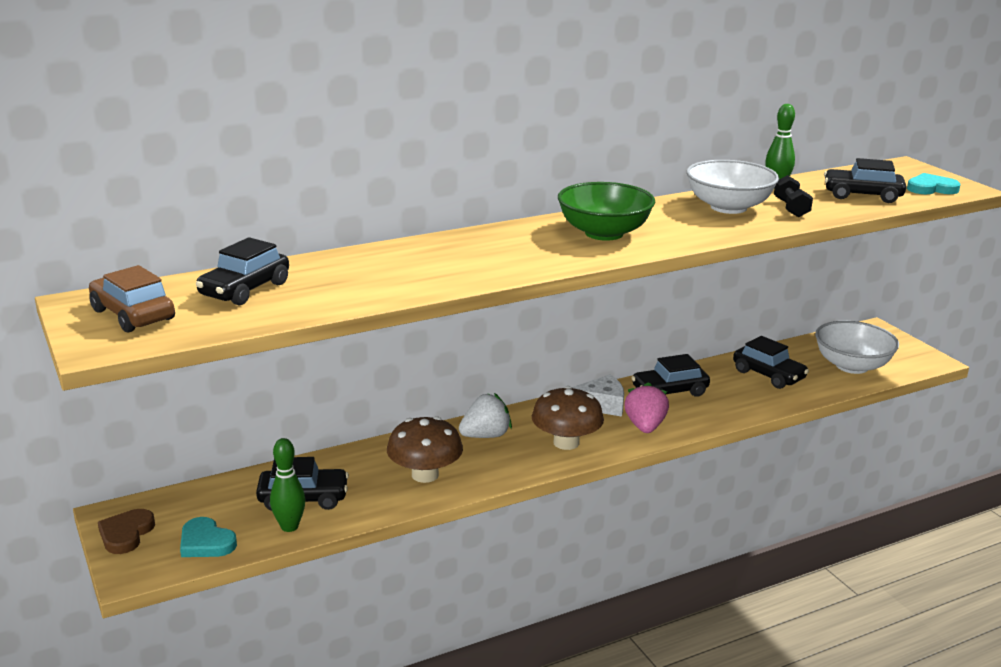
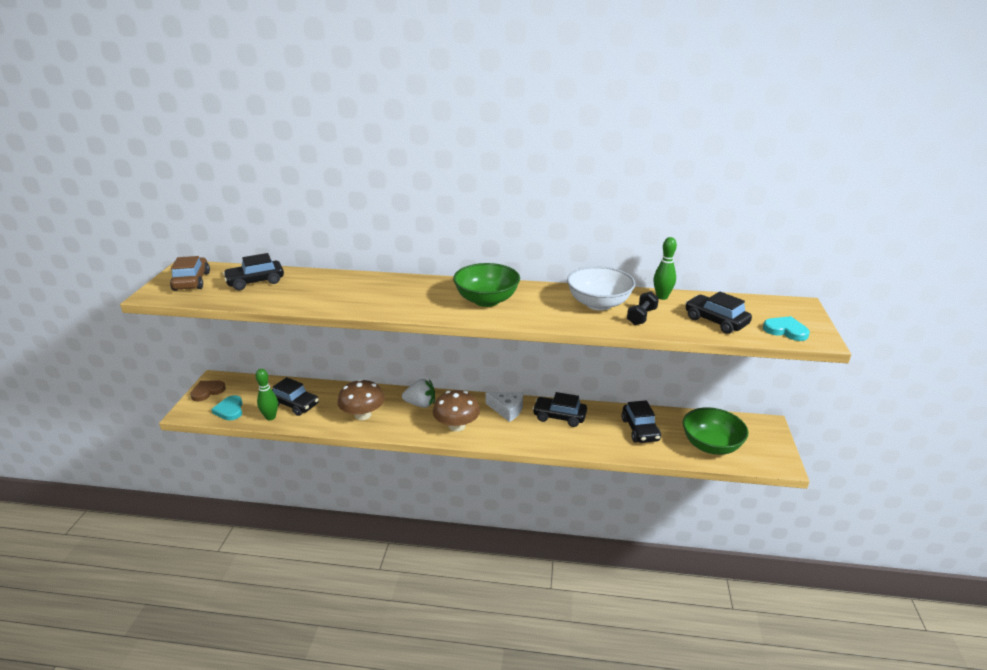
camera: 35 degrees right, 5 degrees up
(645, 426) = (514, 434): pink strawberry -> none
(852, 366) = (711, 445): white bowl -> green bowl

